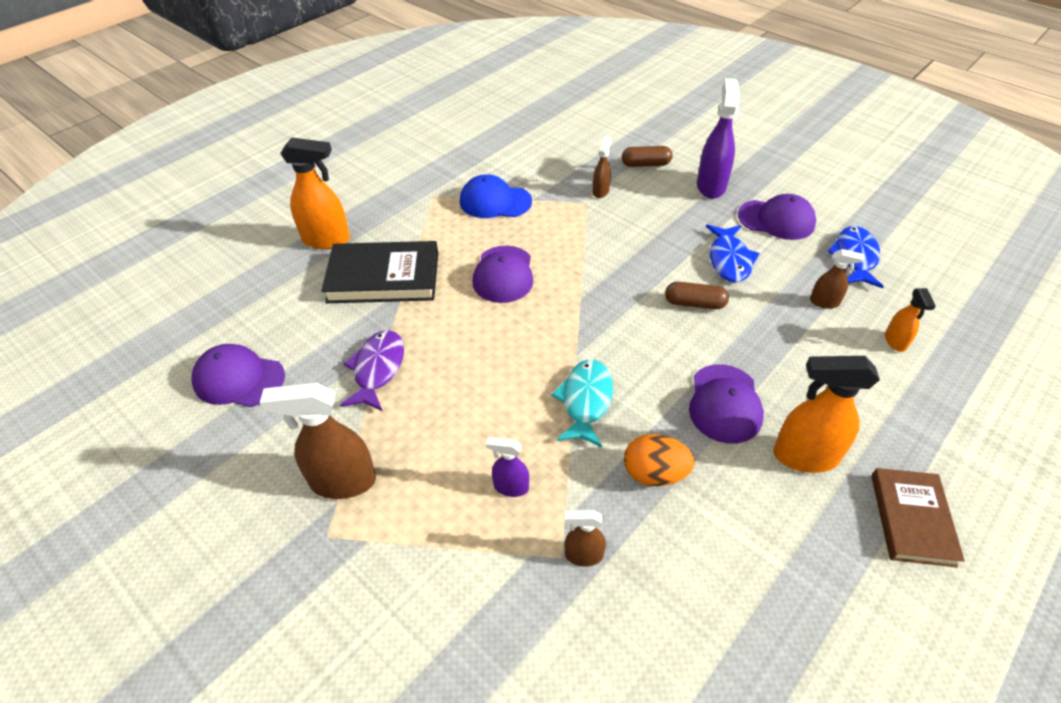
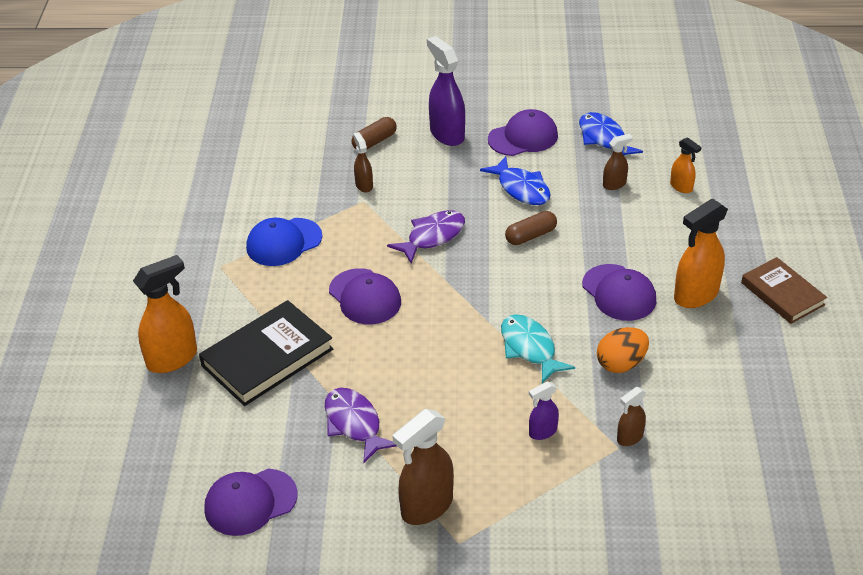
camera: 40 degrees left, 5 degrees down
(609, 258) = (432, 237): none -> purple fish

